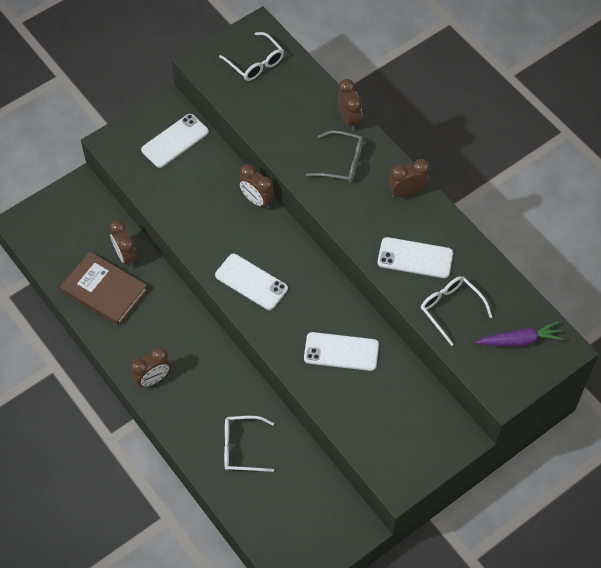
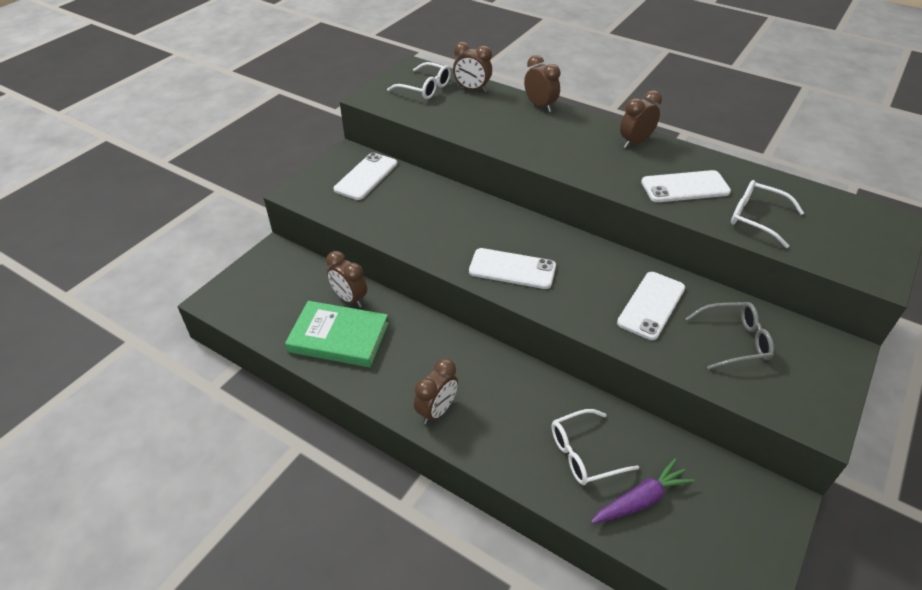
camera: 20 degrees left, 15 degrees down
(104, 291) = (339, 337): brown book -> green book
(257, 200) = (476, 201): brown clock -> brown clock (472, 89)
(341, 351) = (651, 305): white phone -> white phone turned 45 degrees counterclockwise
(342, 162) = (555, 135): grey glasses -> grey glasses (734, 341)
(520, 340) = (848, 226): purple carrot -> purple carrot (640, 500)

